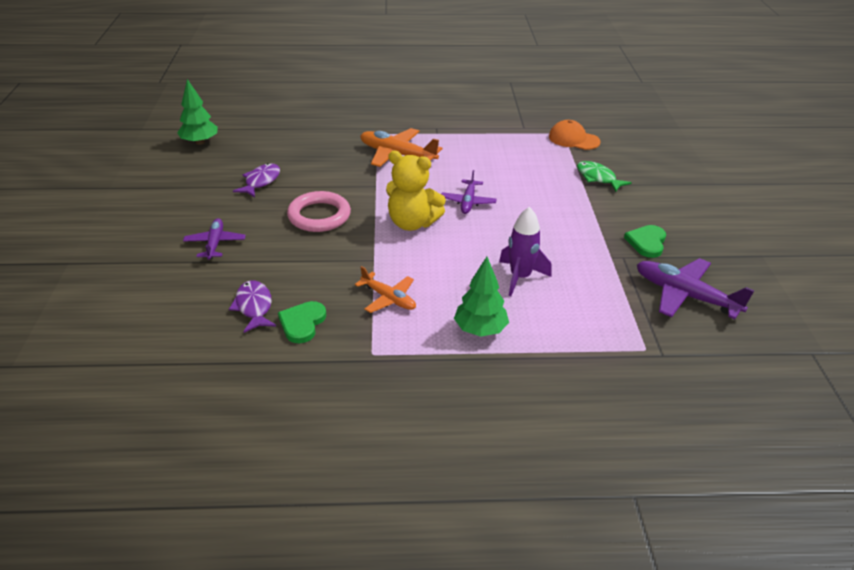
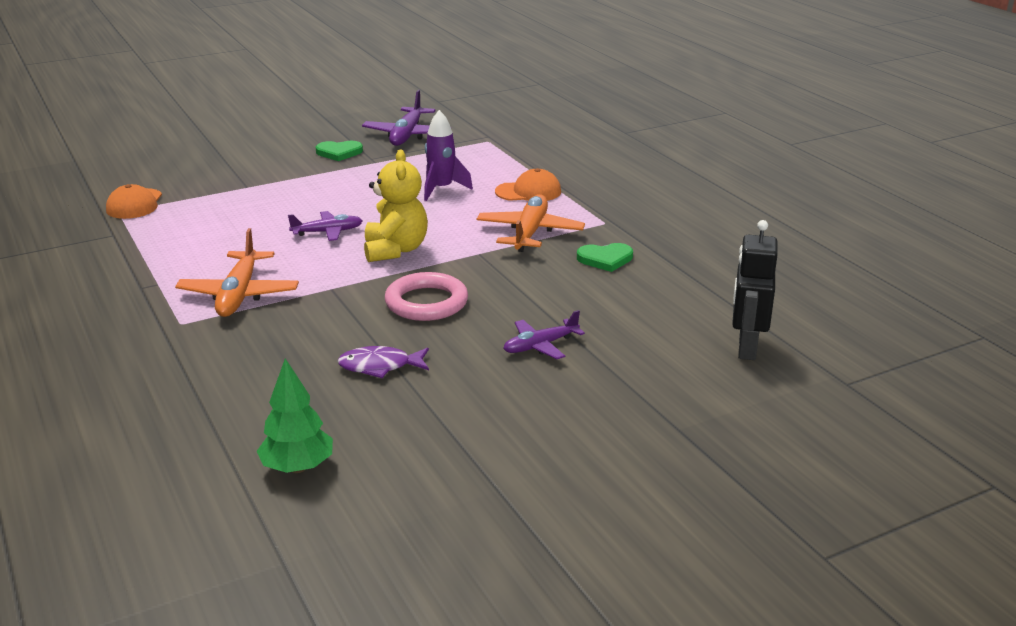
camera: 115 degrees left, 10 degrees down
(98, 337) = (746, 348): none -> black robot
(254, 307) = (611, 287): purple fish -> none
(388, 298) = (530, 233): orange plane -> orange plane, size x1.61
(480, 329) = (528, 192): green tree -> orange cap
(598, 178) = (227, 182): green fish -> none

